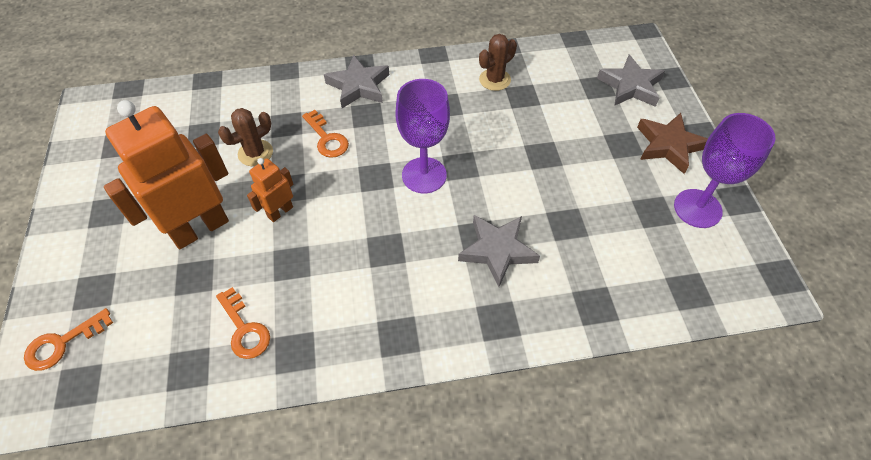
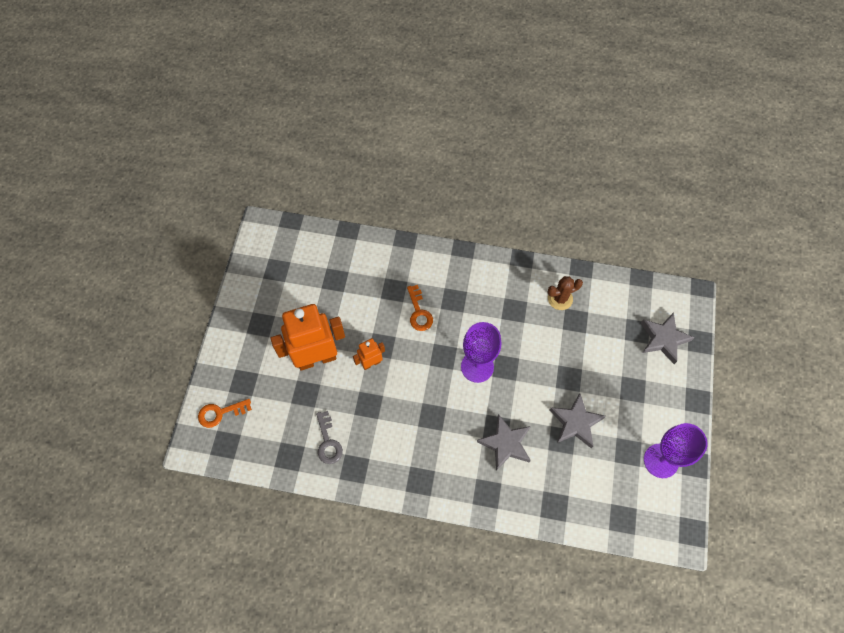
camera: 20 degrees right, 10 degrees up
(244, 329) = (328, 442): orange key -> grey key
(255, 153) = (366, 308): brown cactus -> none
(359, 86) = (455, 271): grey star -> grey star (575, 423)
(668, 145) = (666, 402): brown star -> none

